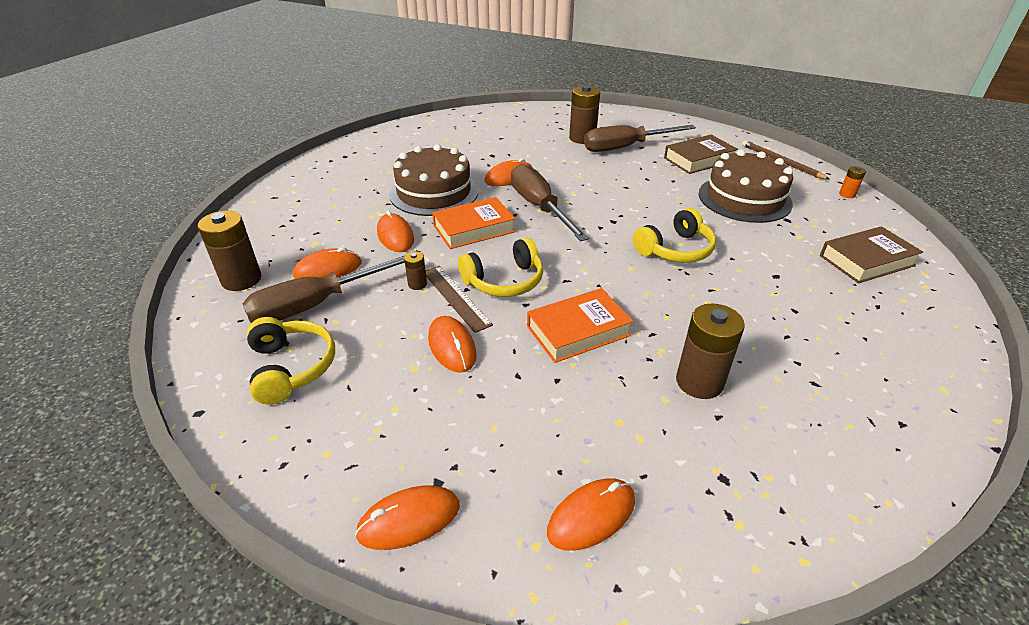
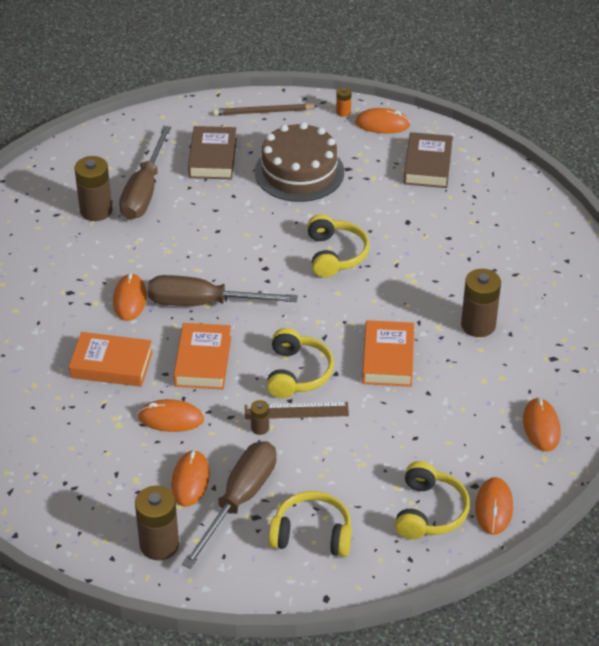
camera: 60 degrees left, 5 degrees up
(317, 304) = (239, 500): brown screwdriver -> brown screwdriver turned 150 degrees counterclockwise
(369, 453) = (429, 511): none -> yellow headphones
(434, 192) = (111, 365): brown cake -> orange book
(452, 346) = (354, 434): orange mouse -> orange mouse (382, 124)

